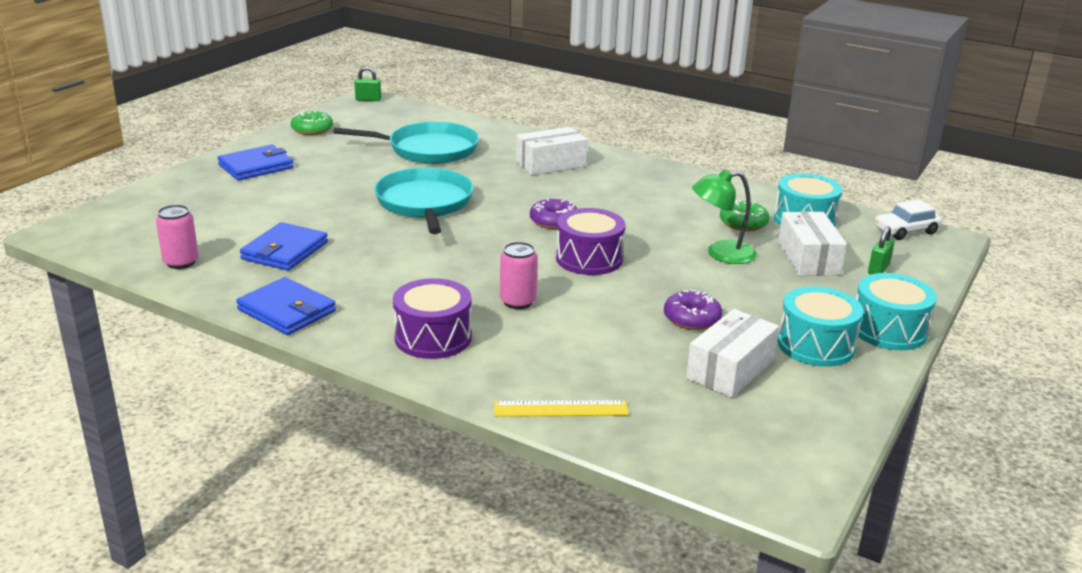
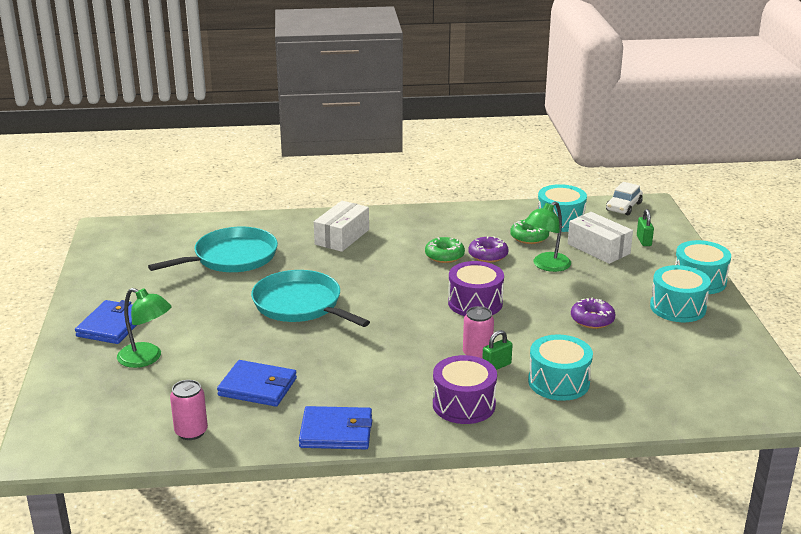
camera: 35 degrees left, 0 degrees up
(240, 198) = (147, 358): none -> green lamp
(284, 251) = (257, 387): blue wallet -> blue wallet turned 60 degrees counterclockwise
(312, 129) = (104, 273): green donut -> green donut (444, 256)
(368, 99) = (108, 228): green padlock -> green padlock (496, 366)
(554, 221) = (411, 283): purple donut -> purple donut (488, 255)
(559, 358) = (558, 382): none -> turquoise drum
(560, 409) = (606, 415): yellow ruler -> none
(730, 369) = (657, 344): white box -> none

